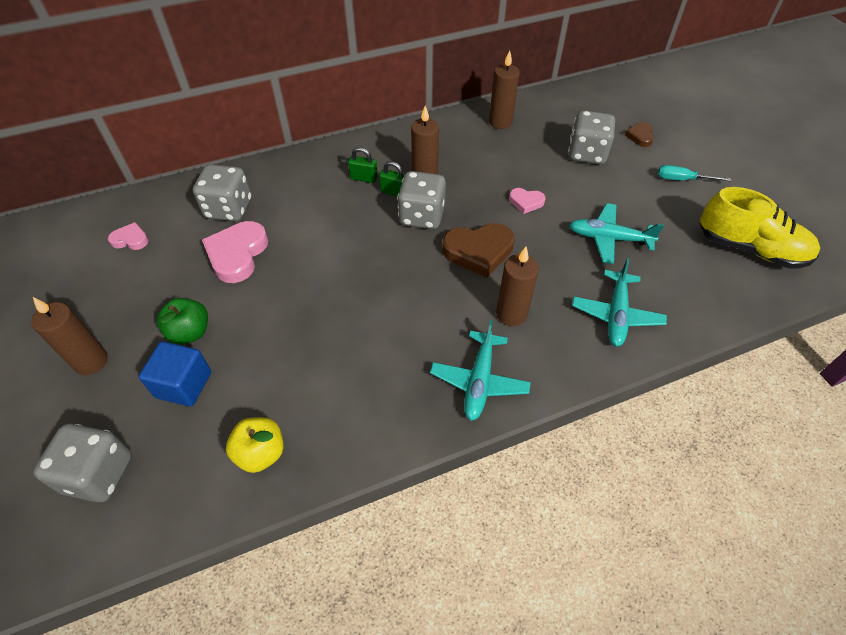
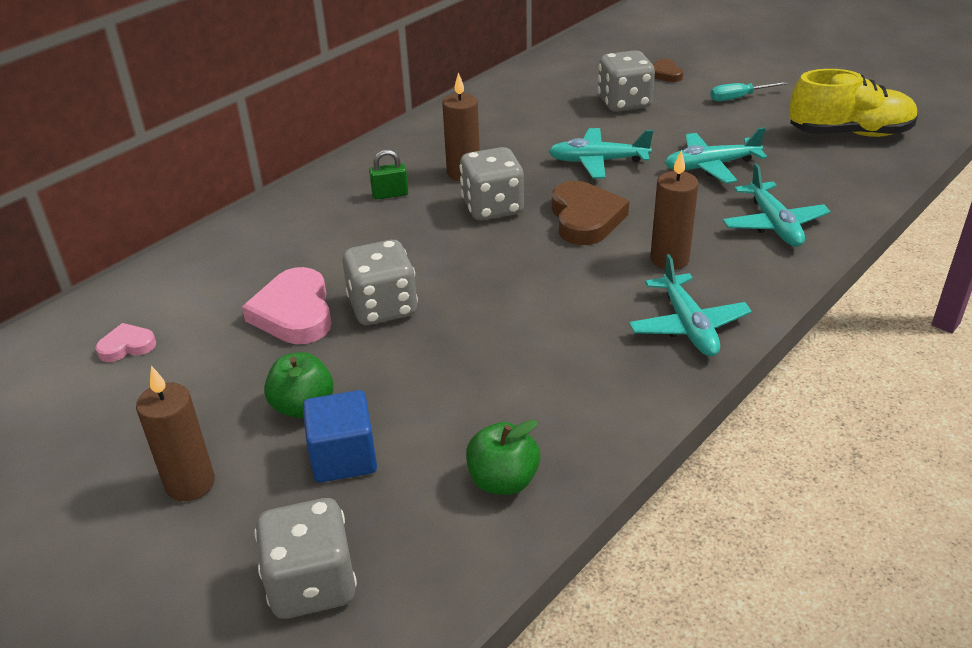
camera: 25 degrees left, 15 degrees down
(229, 209) = (240, 274): grey dice -> grey dice (383, 308)
(261, 453) = (503, 481): yellow apple -> green apple
(394, 192) = (439, 196): green padlock -> none
(478, 251) = (585, 218): brown heart -> brown heart turned 60 degrees counterclockwise
(500, 122) = (505, 101): brown candle -> none
(526, 202) = (597, 161): pink heart -> turquoise plane

